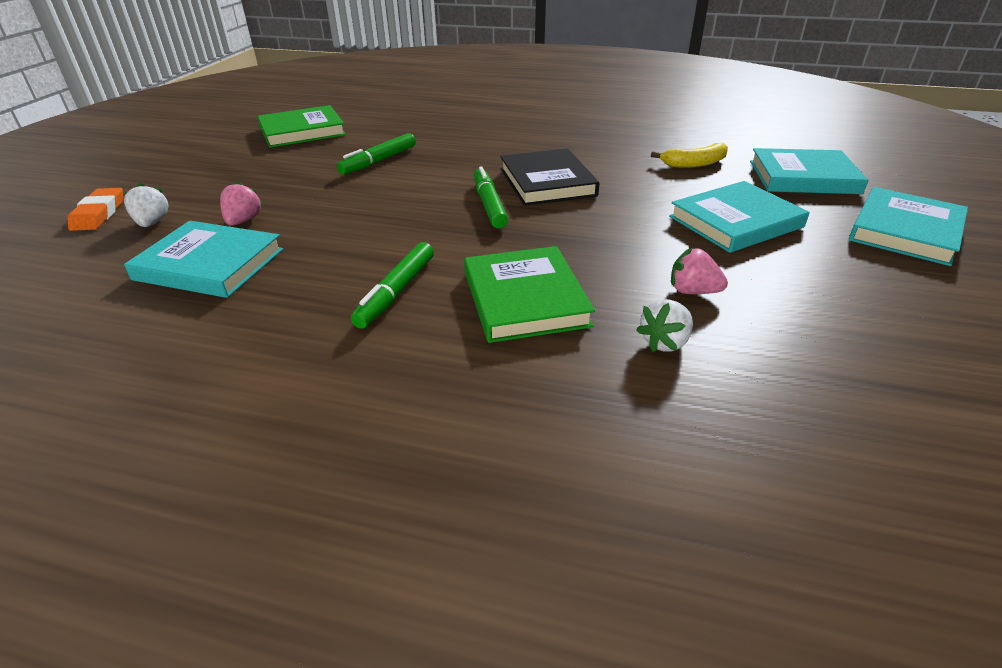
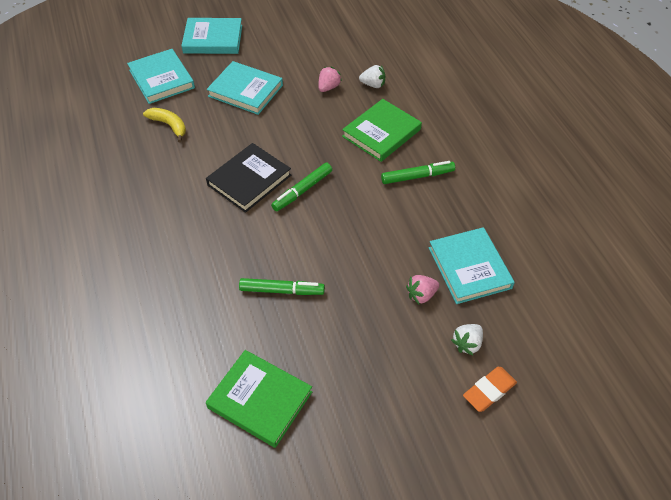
camera: 125 degrees left, 15 degrees up
(692, 291) = (328, 87): pink strawberry -> pink strawberry turned 135 degrees counterclockwise

